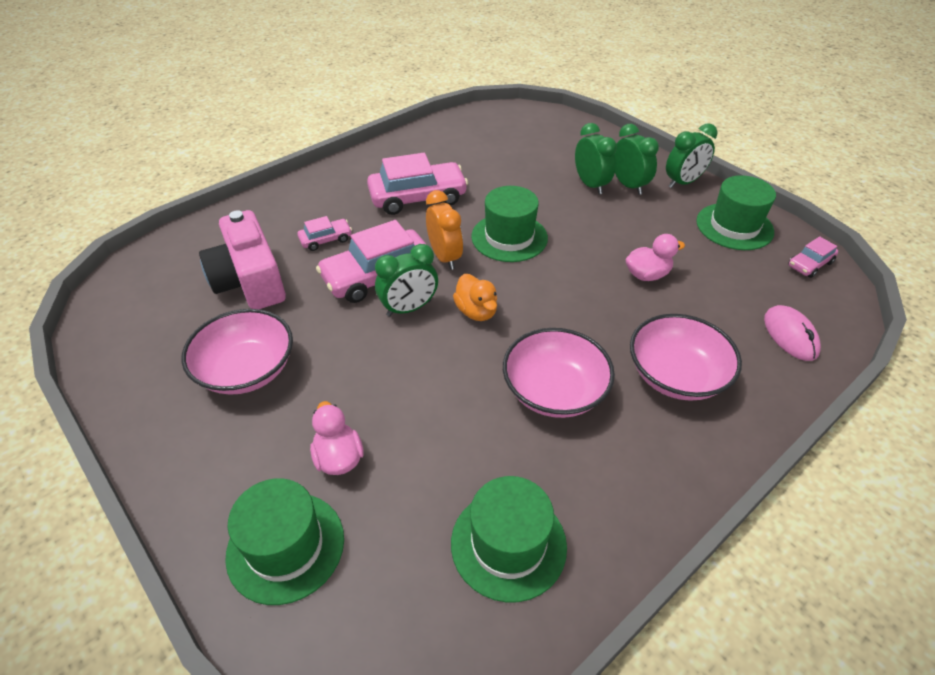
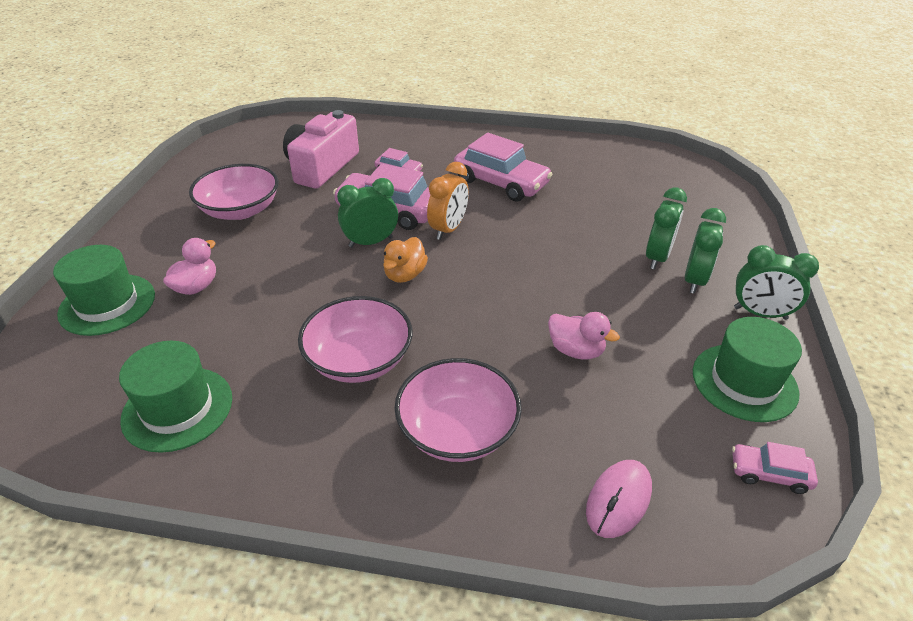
camera: 50 degrees right, 5 degrees down
(409, 308) = (370, 242): green clock -> green clock turned 135 degrees clockwise
(509, 237) = (516, 248): green hat -> none

